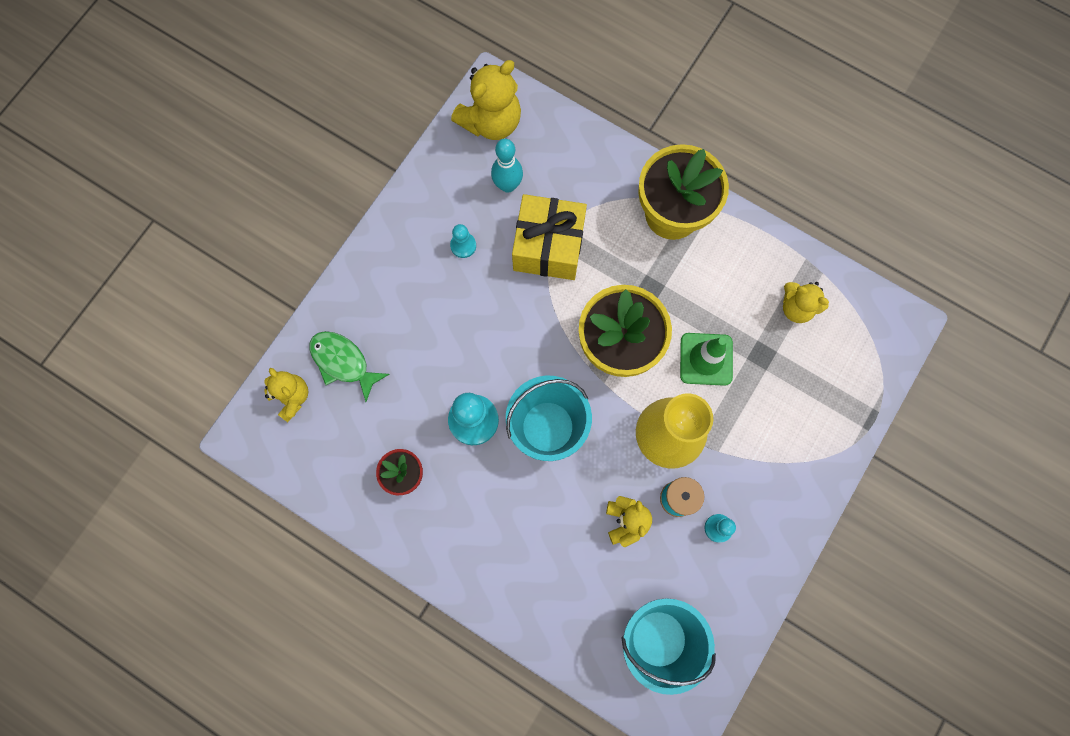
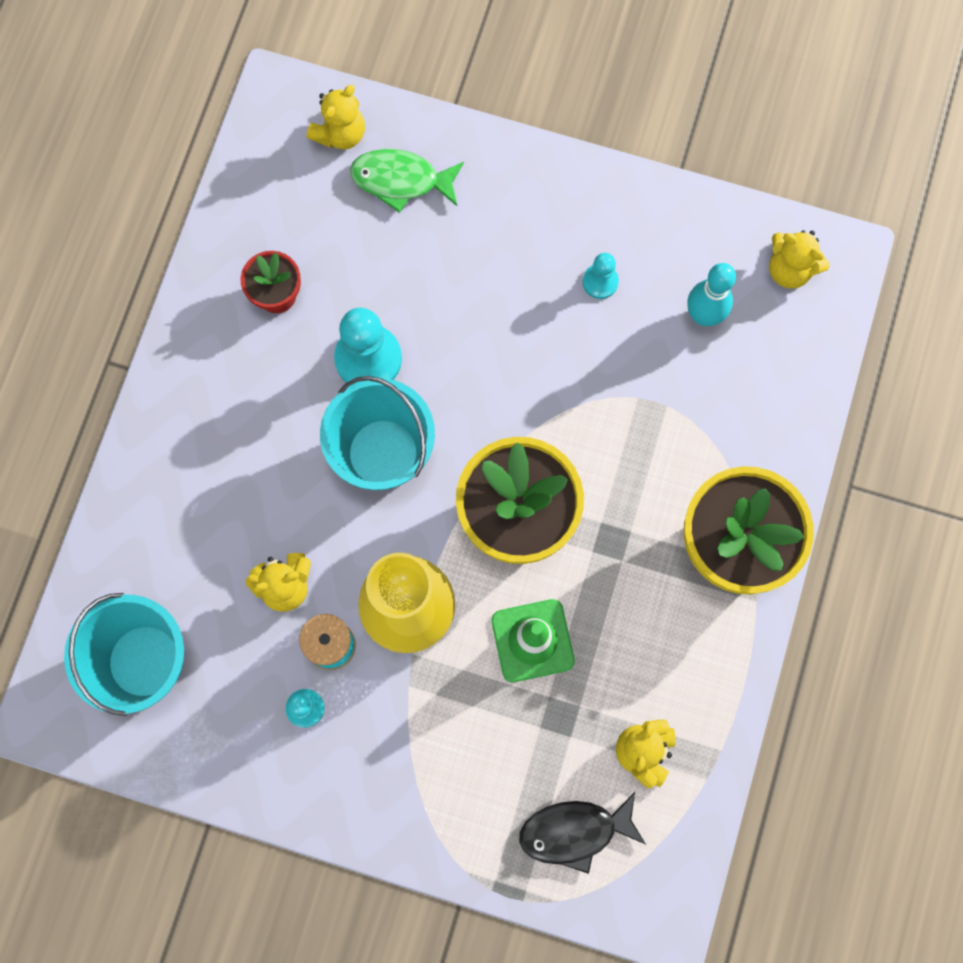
camera: 75 degrees right, 0 degrees up
(343, 362) = (401, 180): green fish -> green fish turned 105 degrees counterclockwise
(491, 122) = (789, 269): yellow teddy bear -> yellow teddy bear, size x0.62
(548, 246) = (632, 391): yellow gift -> none
(840, 366) = (575, 831): none -> black fish

